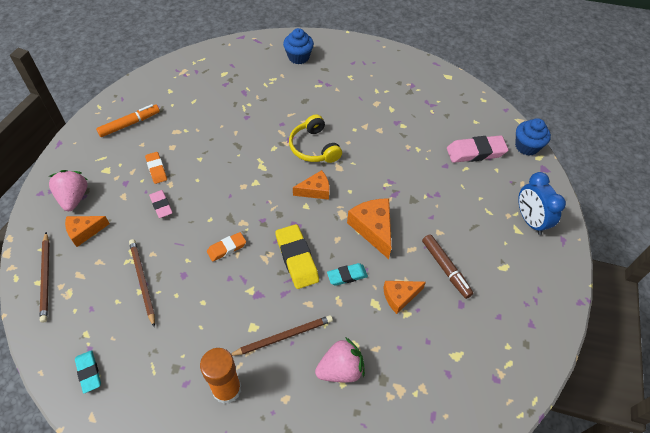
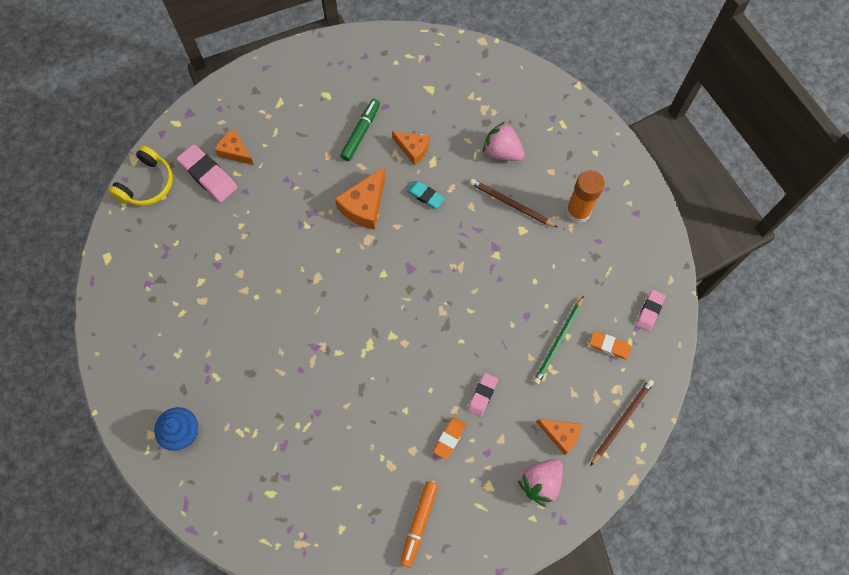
camera: 125 degrees left, 15 degrees up
(89, 372) = (649, 311): turquoise eraser -> pink eraser
(130, 124) = (419, 523): orange marker -> orange marker turned 90 degrees counterclockwise
(142, 281) = (558, 341): brown pencil -> green pencil
(226, 248) = (476, 303): orange eraser -> orange eraser (609, 346)
(296, 259) = (440, 242): yellow eraser -> none
(314, 147) = (309, 316): yellow headphones -> yellow headphones (147, 184)
(315, 190) = (360, 278): orange cheese -> orange cheese (235, 152)
(445, 268) = (361, 133): brown marker -> green marker
(526, 146) = (168, 138): blue cupcake -> none
(530, 220) = (262, 98): blue clock -> none

